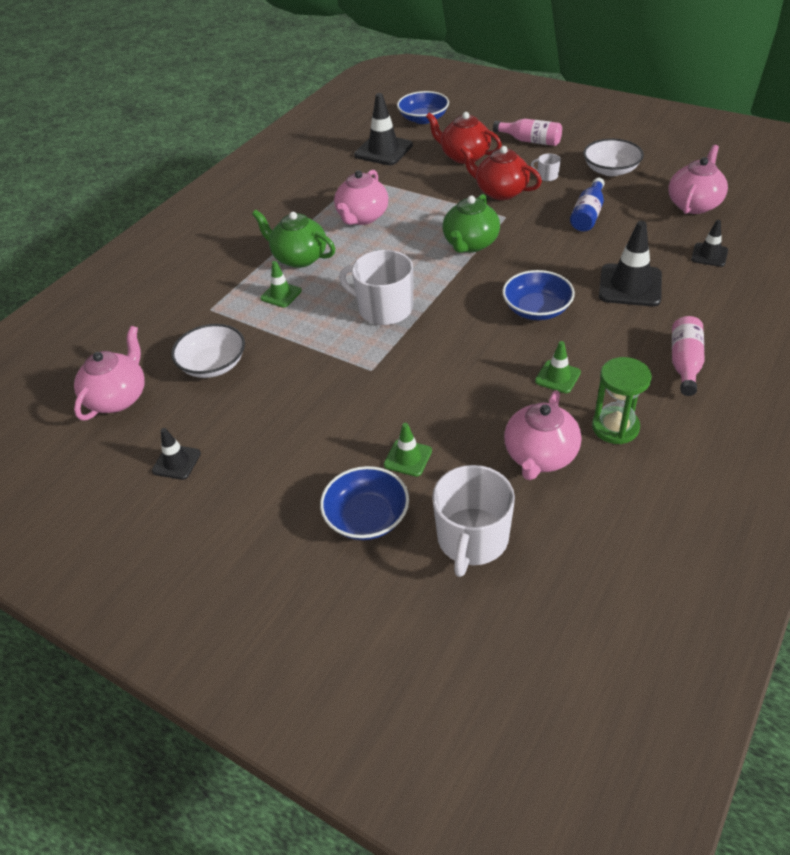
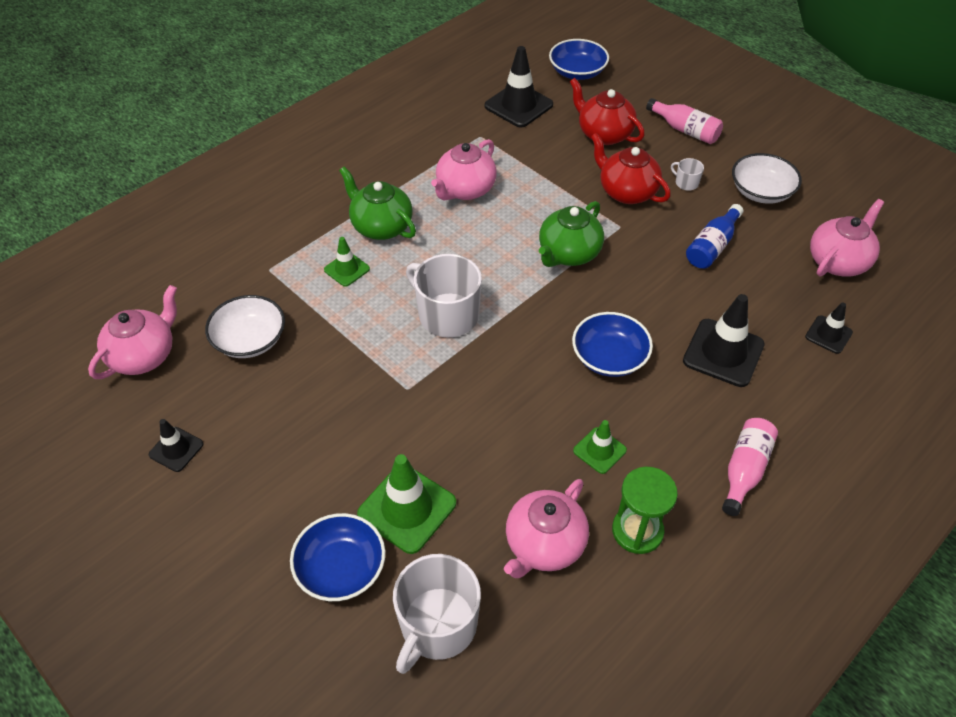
camera: 10 degrees right, 5 degrees up
(408, 458) = (407, 508): green traffic cone -> green traffic cone, size x1.78

